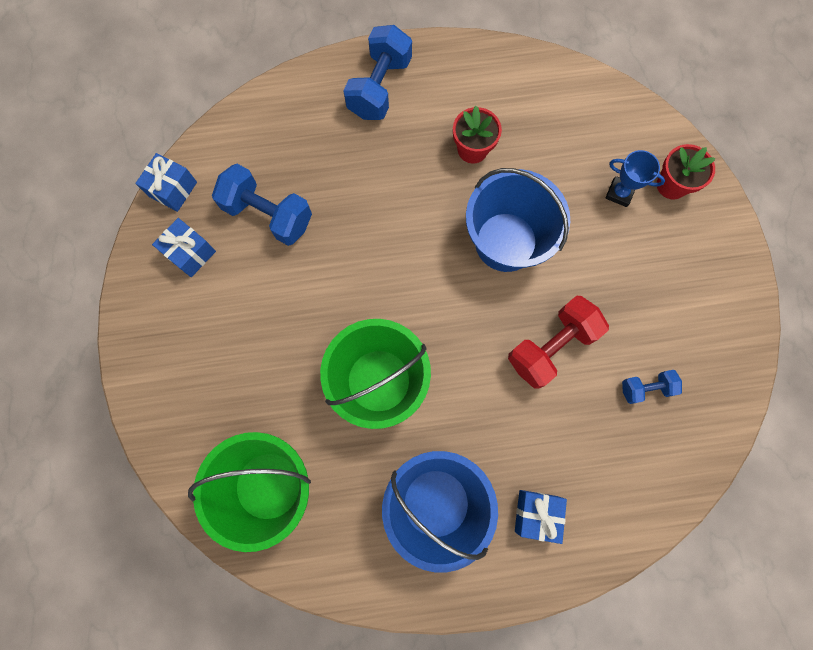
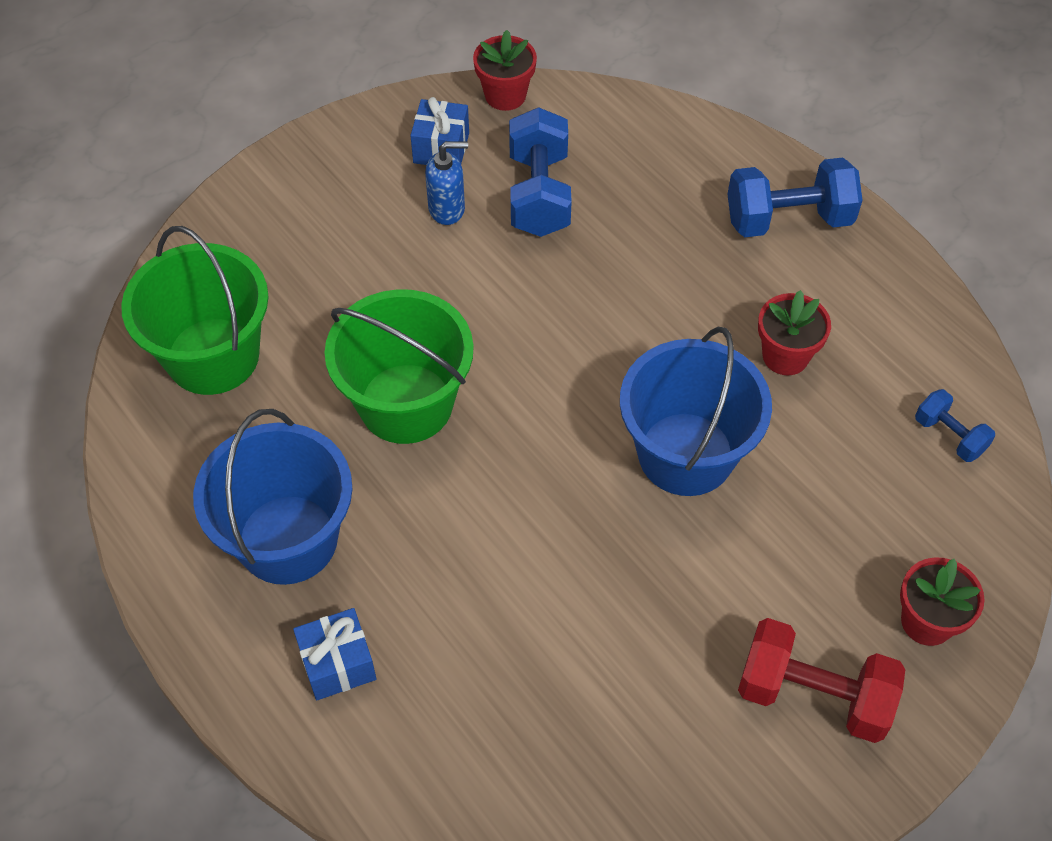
camera: 60 degrees right, 20 degrees down
(173, 189) = (505, 95): blue gift -> red flower pot
(243, 276) = (447, 209): none -> blue soap dispenser
(551, 346) = (577, 576): red dumbbell -> red dumbbell (813, 695)
(619, 193) = (860, 558): blue trophy -> none
(645, 388) = (596, 724): blue dumbbell -> blue dumbbell (949, 436)

